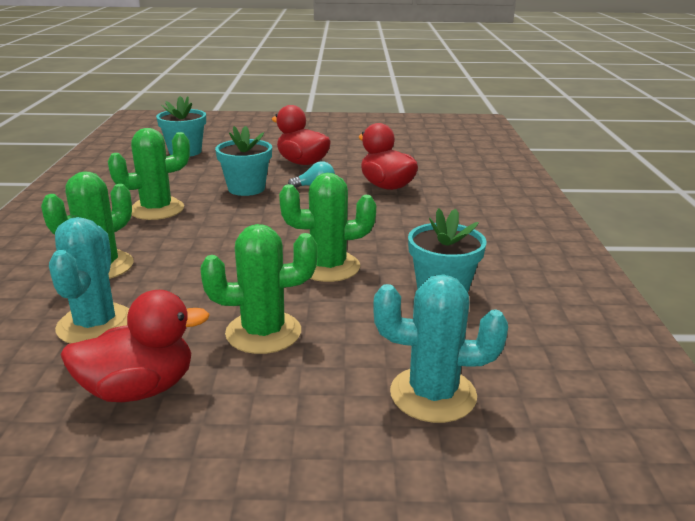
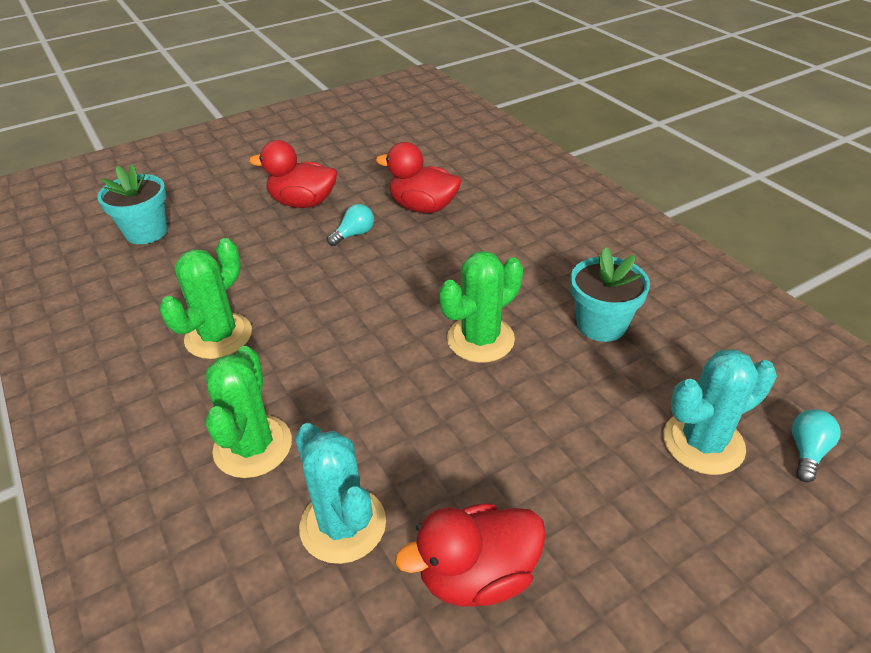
camera: 30 degrees left, 15 degrees up
(139, 389) = (477, 575): red duck -> red duck turned 150 degrees counterclockwise
(246, 188) = (285, 264): turquoise flower pot -> none
(263, 332) = (510, 448): green cactus -> none
(534, 443) = (807, 452): none -> turquoise light bulb

